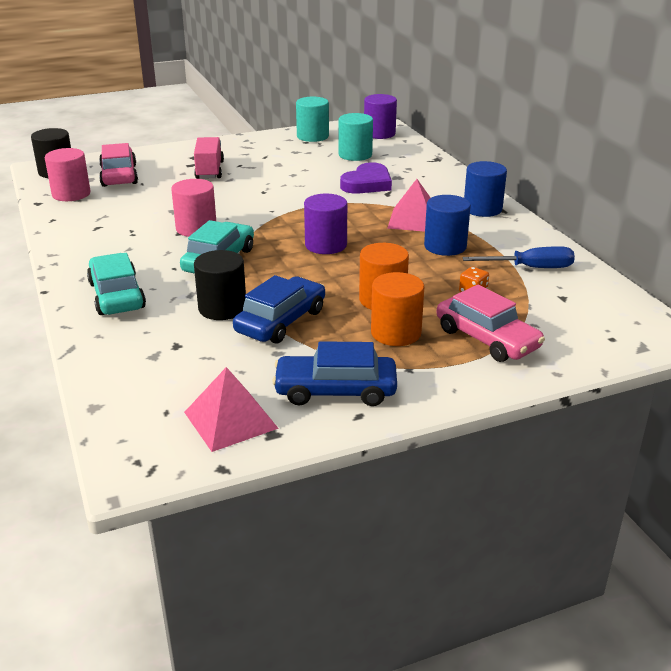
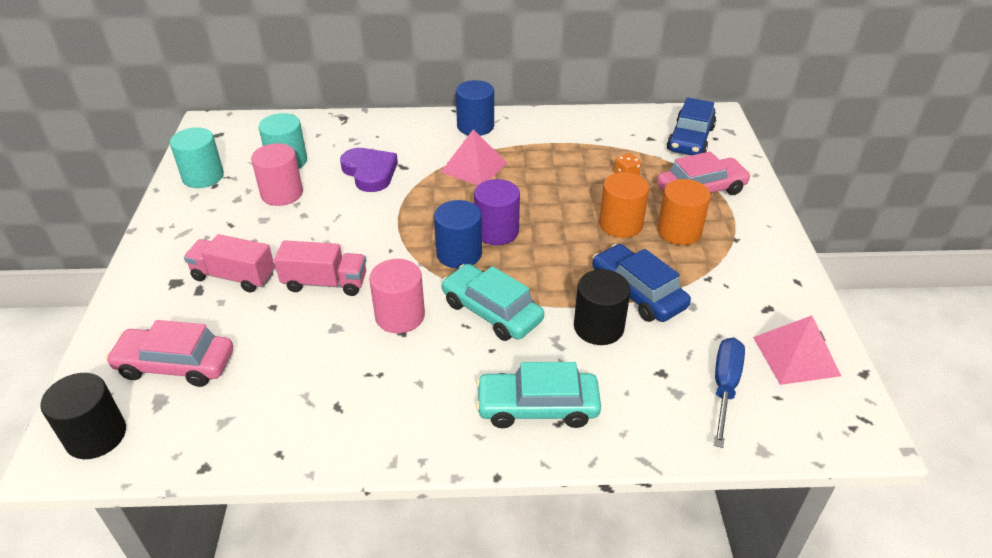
camera: 70 degrees left, 10 degrees up
(71, 194) = (202, 424): pink cylinder -> pink cylinder (282, 193)
(219, 197) = (325, 283): none -> pink truck
(335, 390) = (760, 285): blue car -> blue car (690, 139)
(379, 133) = (242, 132): purple cylinder -> none
(445, 246) = (537, 165): blue cylinder -> blue cylinder (459, 254)
(530, 268) = (597, 137): blue screwdriver -> blue screwdriver (724, 387)

